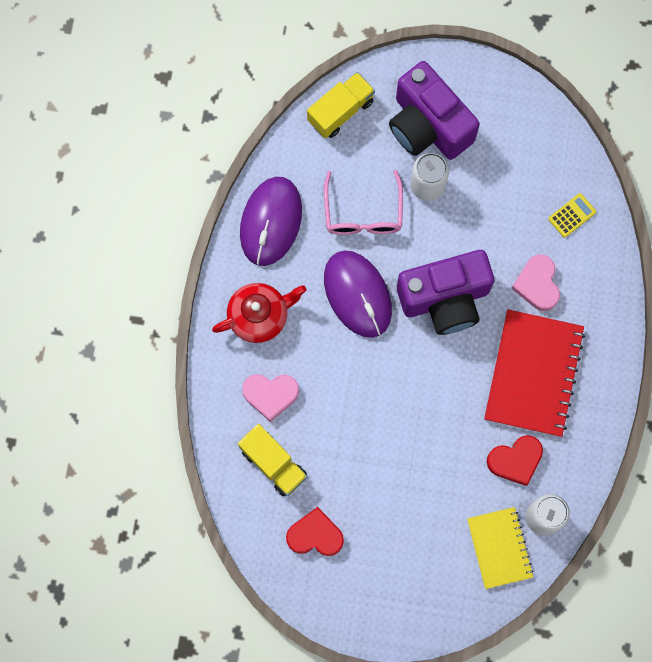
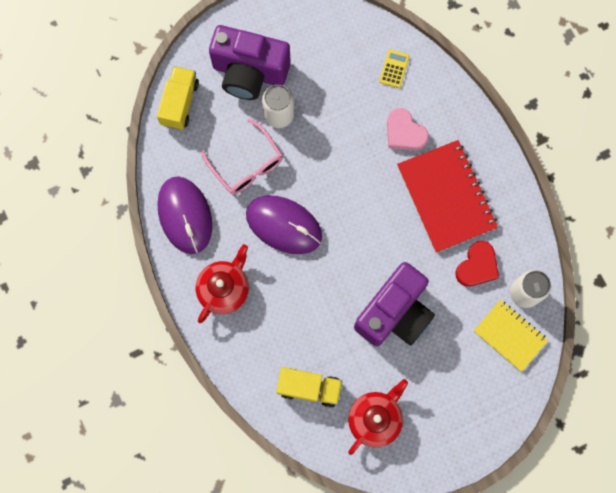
camera: 35 degrees left, 0 degrees up
(270, 395) = (272, 340): pink heart -> none
(315, 535) = (375, 418): red heart -> red teapot
(445, 299) = (348, 186): purple camera -> purple camera (394, 313)

